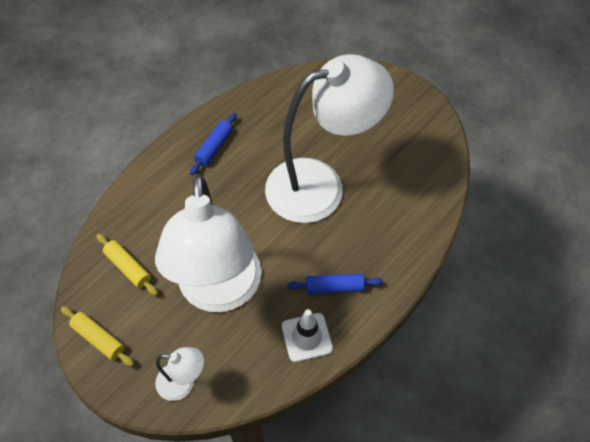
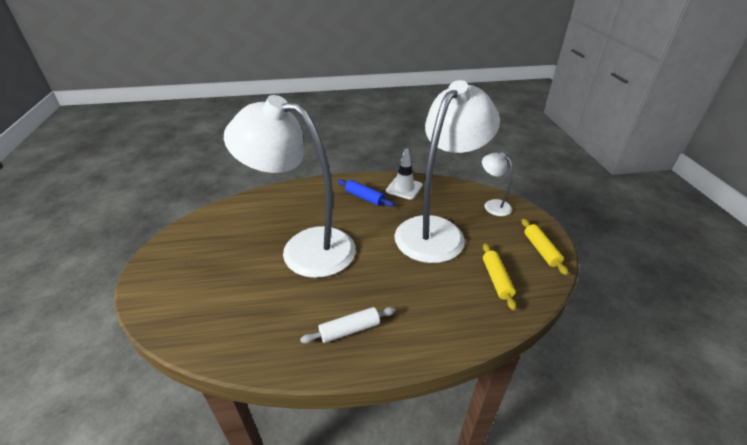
camera: 140 degrees left, 20 degrees down
(214, 147) = (349, 330): blue rolling pin -> white rolling pin

